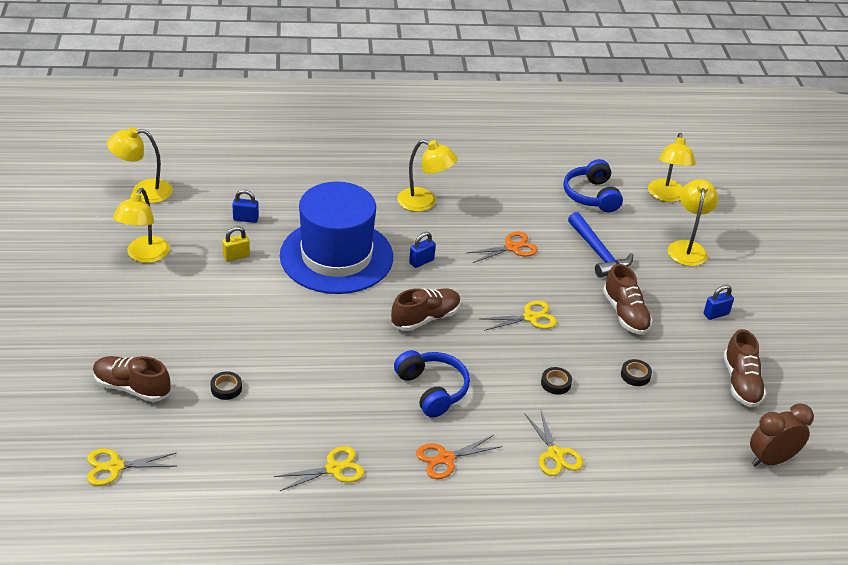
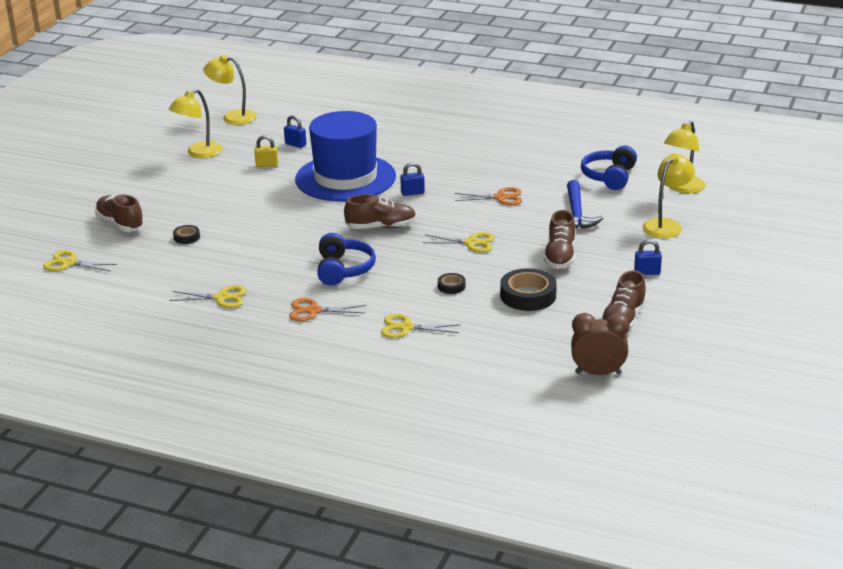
camera: 30 degrees right, 10 degrees down
(424, 202) = (452, 158): yellow lamp -> none
(555, 454) = (406, 328): yellow scissors -> yellow scissors turned 90 degrees clockwise
(635, 375) = (528, 295): black tape -> black tape, size x1.98

